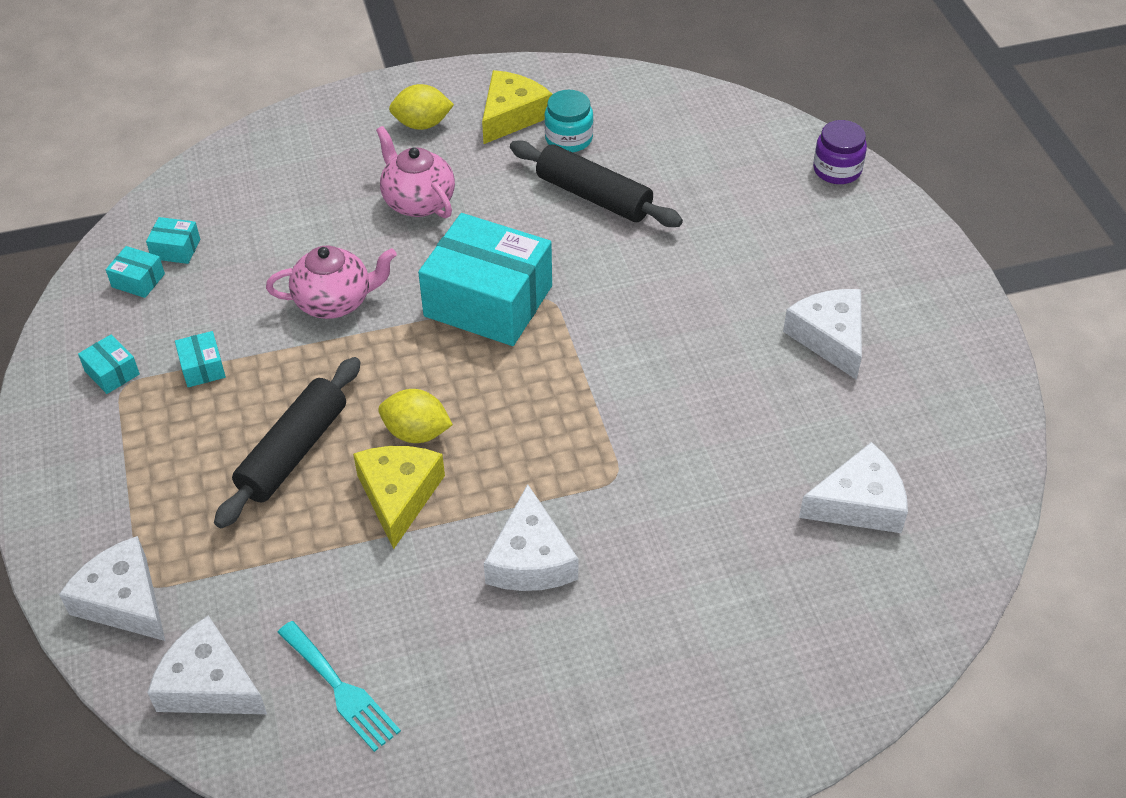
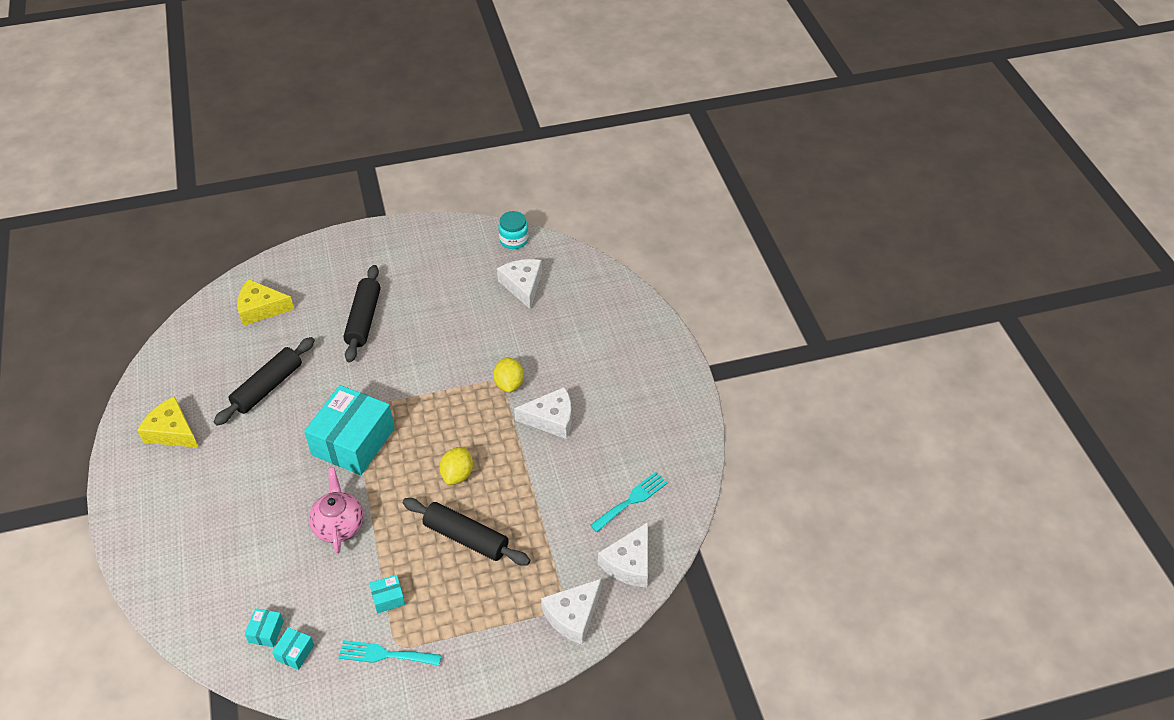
camera: 90 degrees left, 0 degrees up
(112, 372) = (385, 654): turquoise box -> turquoise fork
(399, 495) = (504, 481): yellow cheese -> yellow cheese (261, 308)
(418, 201) = (249, 483): pink teapot -> none
(422, 124) = (166, 484): yellow lemon -> yellow lemon (509, 384)
(569, 139) = (206, 399): turquoise jar -> turquoise jar (514, 240)
(743, 287) = (364, 319): none -> black rolling pin
(830, 337) = (409, 286): white cheese -> none
(837, 170) = (272, 270): purple jar -> none

